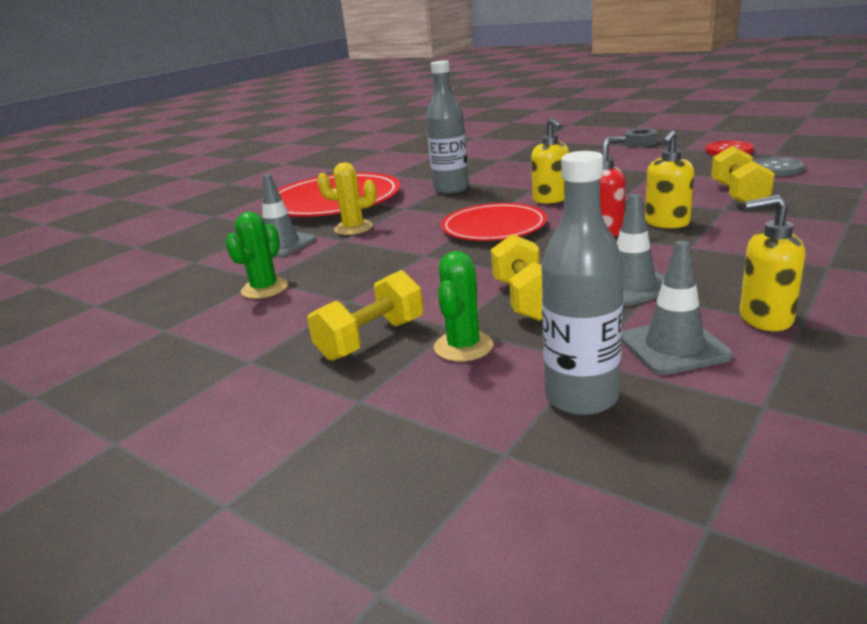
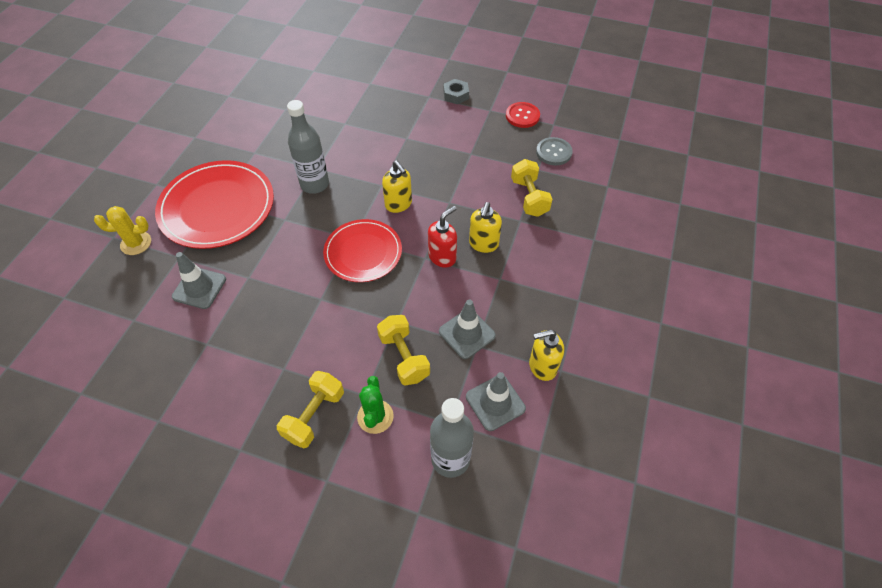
camera: 20 degrees left, 30 degrees up
(264, 289) = (213, 358): green cactus -> none
(353, 228) = (251, 257): yellow cactus -> yellow cactus (136, 243)

